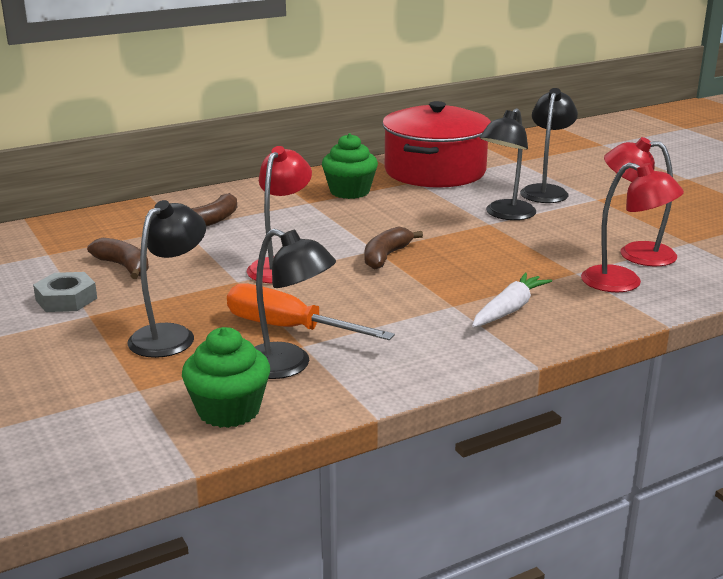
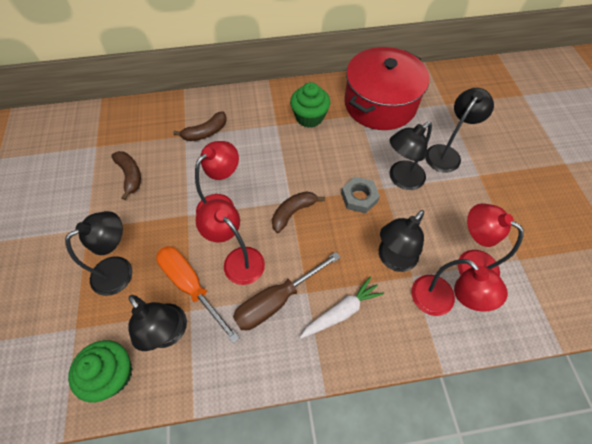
camera: 20 degrees right, 35 degrees up
(66, 299) = (82, 205): grey nut -> grey nut (359, 197)
(338, 299) = (238, 259): none -> red lamp
(418, 317) = (276, 301): none -> brown screwdriver
(542, 266) = (393, 259): none -> black lamp

